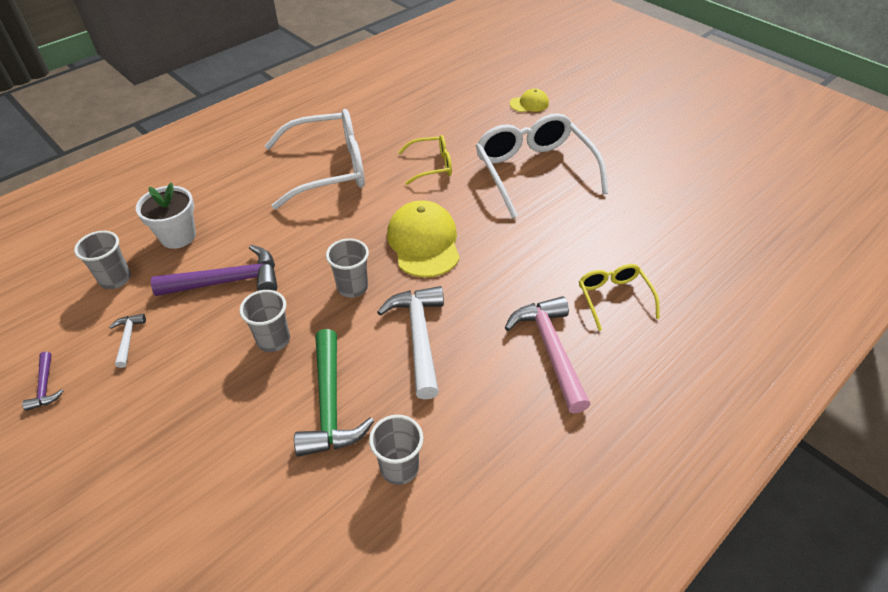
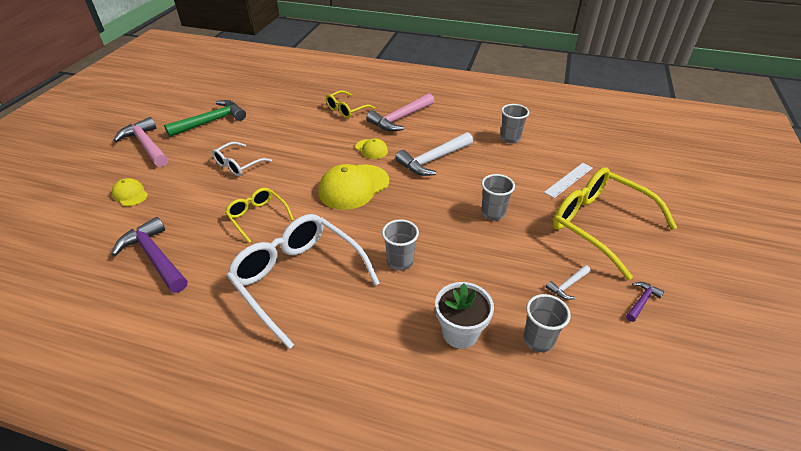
camera: 120 degrees left, 5 degrees down
(152, 437) = (598, 225): none -> yellow glasses
(228, 281) = (473, 265): purple hammer -> purple hammer (155, 257)
(248, 473) = (568, 180): none -> white ruler
(330, 404) = (505, 172): green hammer -> green hammer (211, 121)
(352, 287) = (421, 200): grey cup -> grey cup (400, 261)
(489, 285) = (371, 149): none -> yellow cap
(533, 171) = (238, 165): white glasses -> white glasses, size x0.52
(617, 120) = (146, 145): none -> pink hammer

